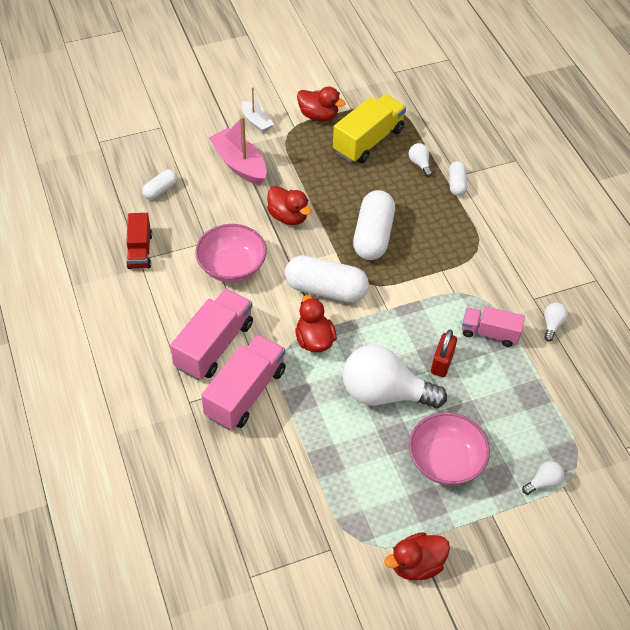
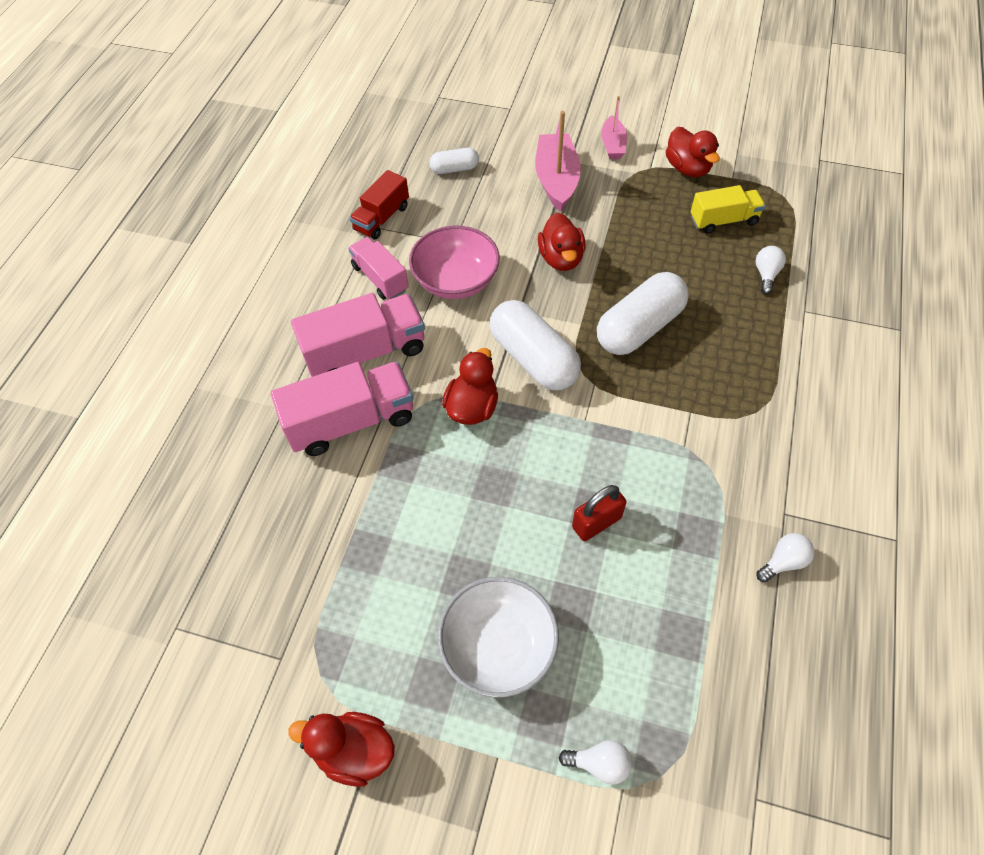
camera: 40 degrees right, 5 degrees up
(256, 122) = (612, 145): white boat -> pink boat
(368, 141) = (723, 220): yellow truck -> yellow truck, size x0.62
(384, 393) = (497, 516): white light bulb -> none
(445, 461) = (498, 646): pink bowl -> white bowl
(456, 184) = (794, 320): white capsule -> none
(489, 333) = (688, 522): pink truck -> pink truck (380, 278)

